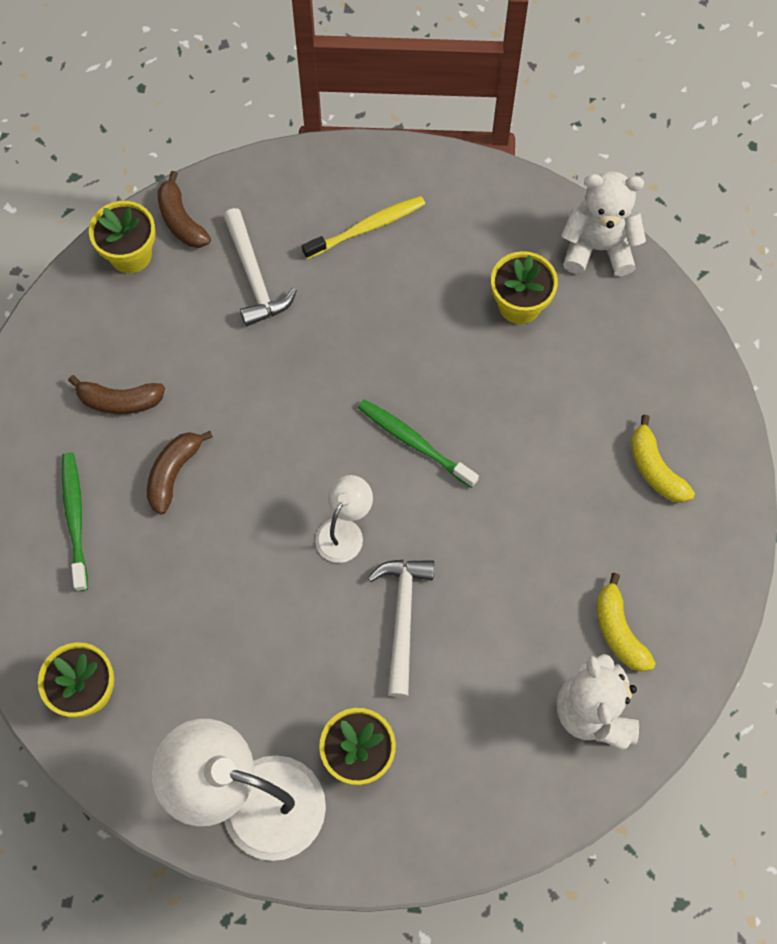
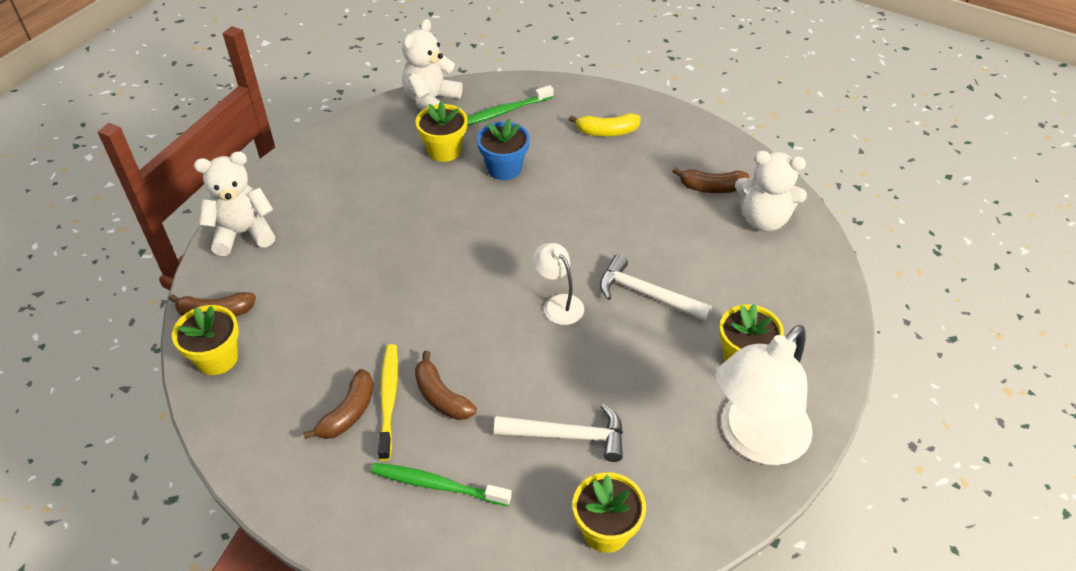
camera: 65 degrees left, 20 degrees down
(254, 277) = (306, 284): white hammer -> white hammer (568, 436)
(292, 181) = (243, 233): none -> white teddy bear
(366, 228) = (319, 205): yellow toothbrush -> yellow toothbrush (388, 399)
(415, 443) = (512, 240): green toothbrush -> green toothbrush (505, 111)
(524, 382) = (504, 168): none -> blue flower pot
(619, 631) = (712, 188): yellow banana -> brown banana

